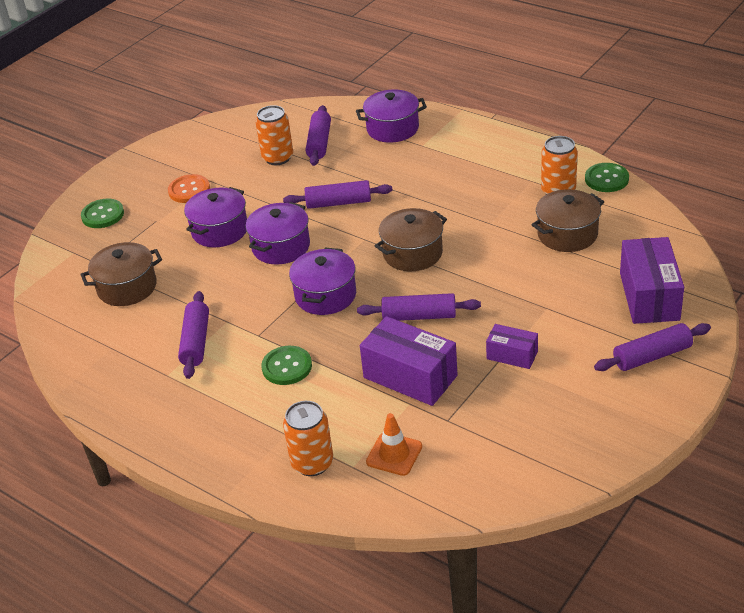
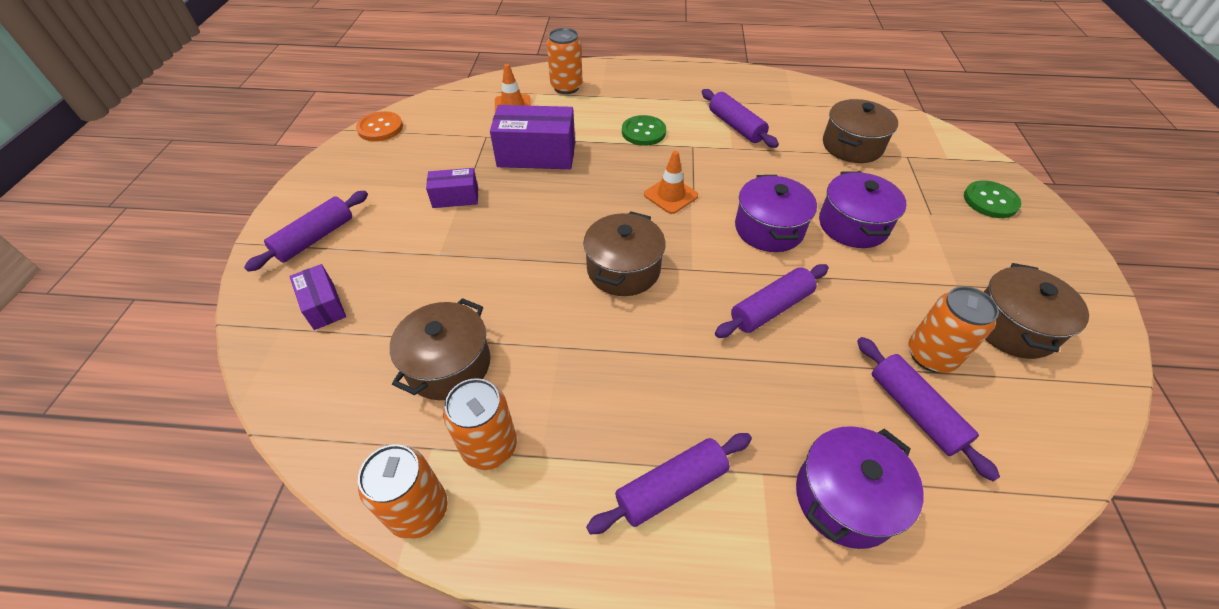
camera: 145 degrees right, 10 degrees up
(189, 190) = (957, 262): orange button -> orange button (380, 128)
(214, 155) = (1012, 327): none -> brown pot
(325, 295) = (670, 195): purple pot -> orange traffic cone
(419, 316) = (565, 204): purple rolling pin -> purple rolling pin (671, 487)
(606, 179) = (419, 510): green button -> orange can
(649, 296) = (324, 306): purple box -> purple box, size x0.56

